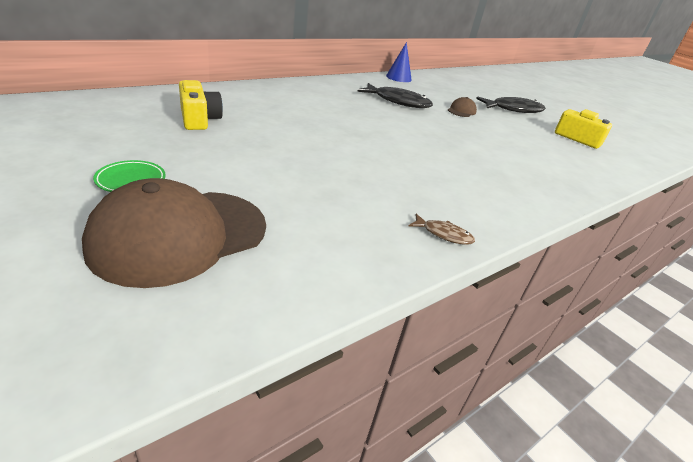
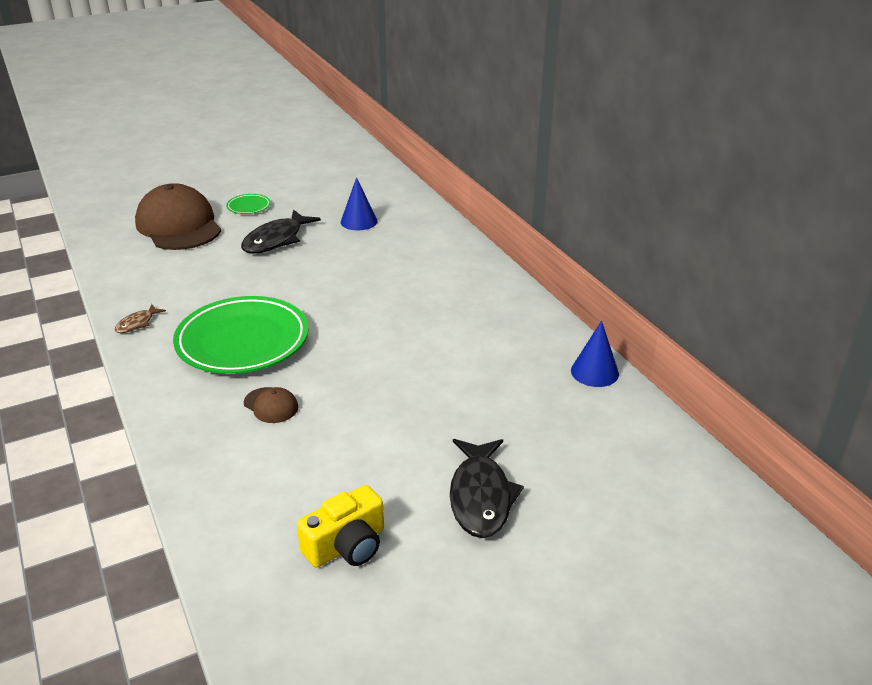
camera: 105 degrees right, 0 degrees up
(199, 119) = (359, 221): yellow camera -> blue cone
(398, 102) = (461, 350): black fish -> black fish (276, 240)
(435, 172) = (242, 341): none -> green plate
(461, 111) = (445, 414): brown cap -> brown cap (271, 405)

